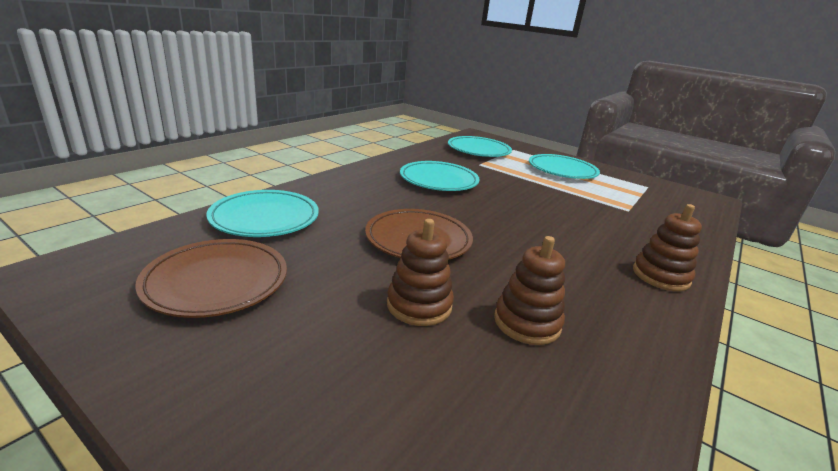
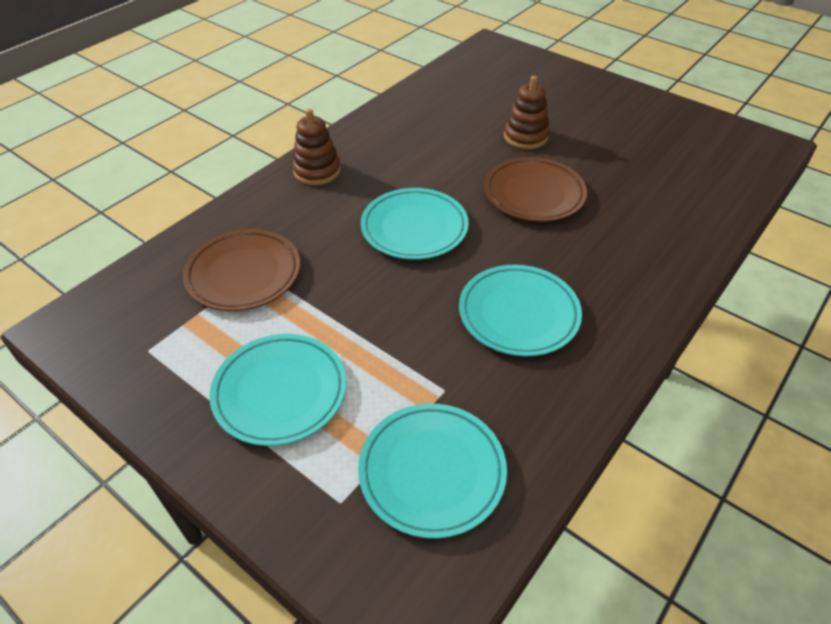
camera: 175 degrees left, 20 degrees up
(216, 282) = (667, 144): brown plate -> brown plate (243, 274)
(265, 218) = (688, 208): turquoise plate -> turquoise plate (414, 228)
(527, 322) = (453, 130): brown stacking toy -> none

